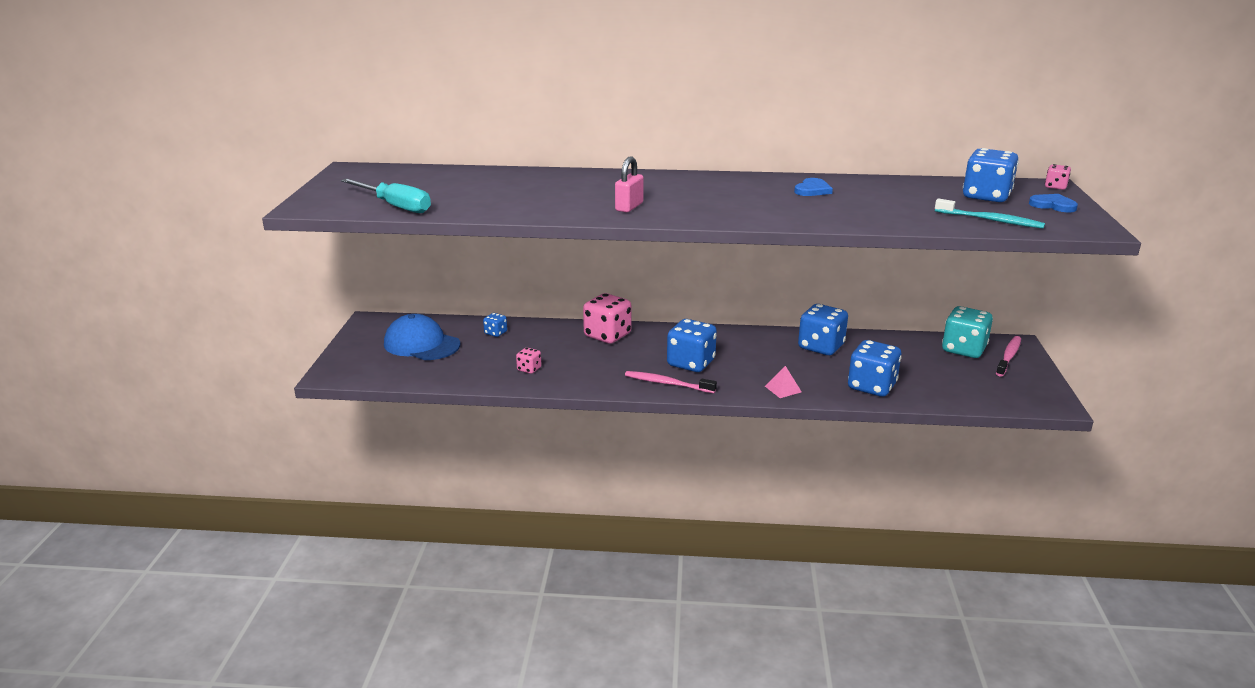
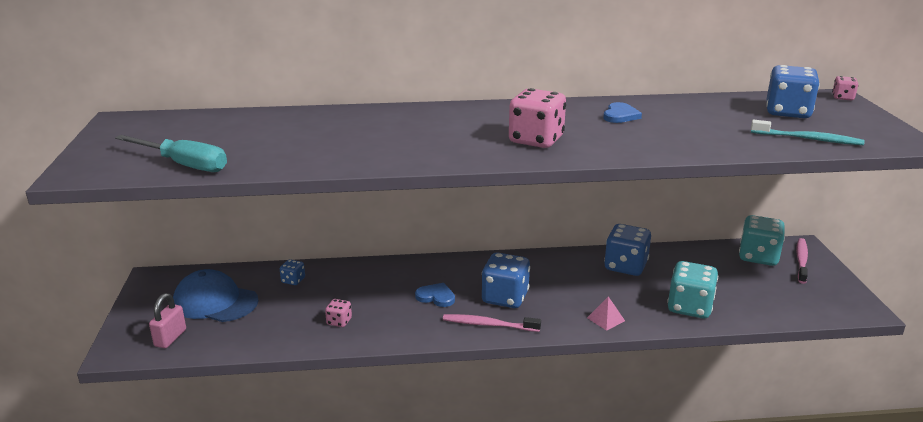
camera: 10 degrees left, 0 degrees up
(607, 335) = (411, 273): pink dice -> pink dice (536, 140)
(629, 207) = (444, 148): pink padlock -> pink padlock (170, 338)
(871, 386) = (689, 307): blue dice -> turquoise dice
(1053, 205) = (854, 118): blue heart -> blue heart (436, 297)

